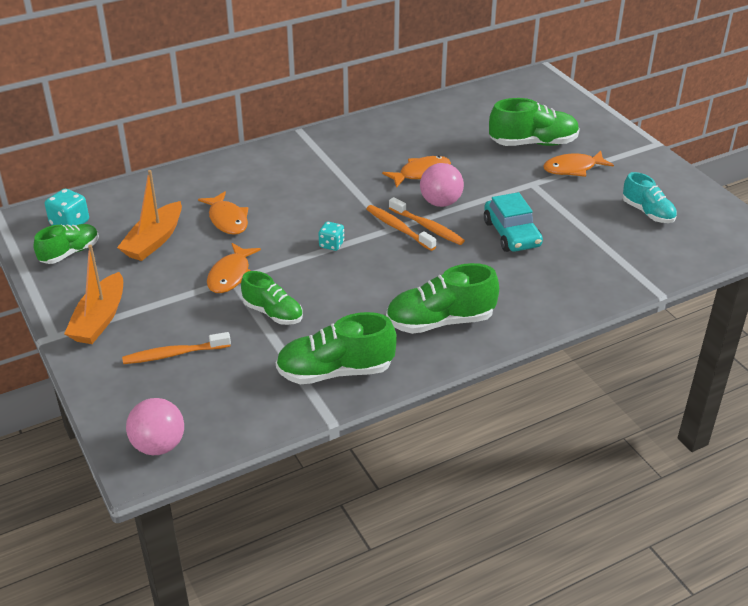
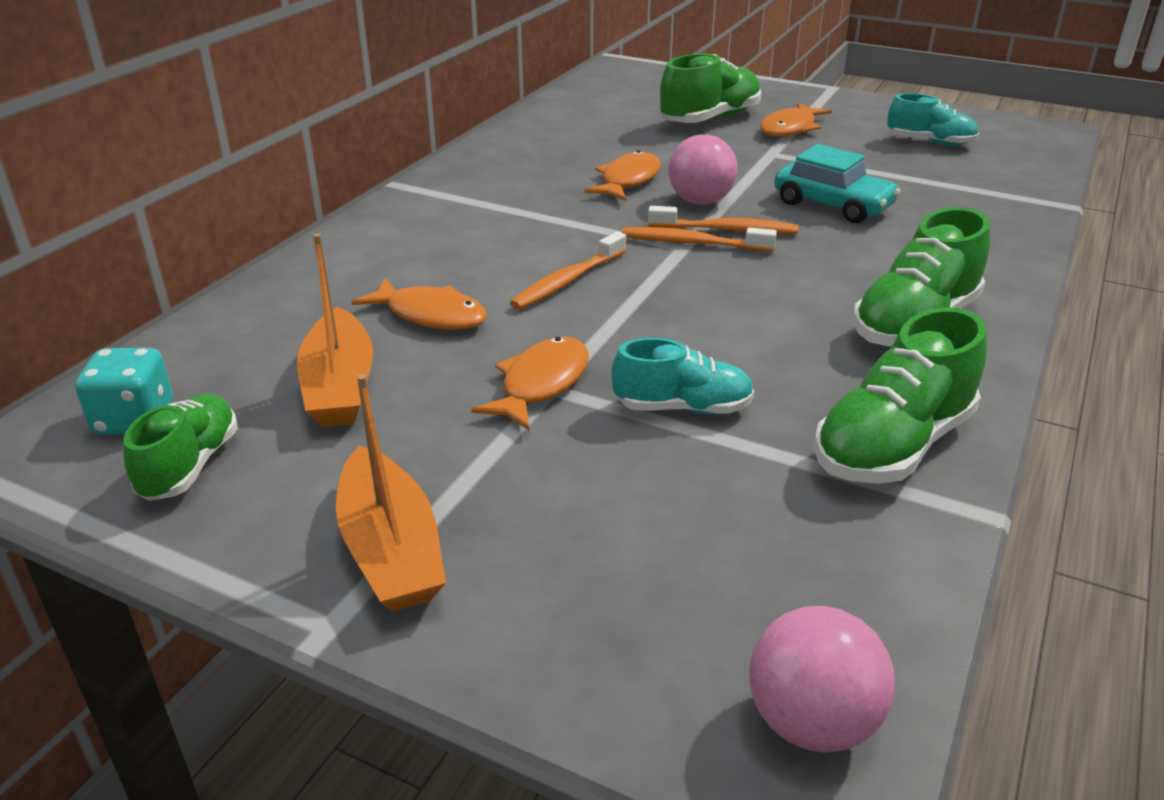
camera: 35 degrees left, 5 degrees down
(174, 354) = (611, 542): orange toothbrush -> orange toothbrush (567, 281)
(231, 275) = (541, 384): orange fish -> orange fish turned 135 degrees counterclockwise
(273, 313) = (682, 408): green shoe -> turquoise shoe
(331, 245) = (634, 291): turquoise dice -> none

